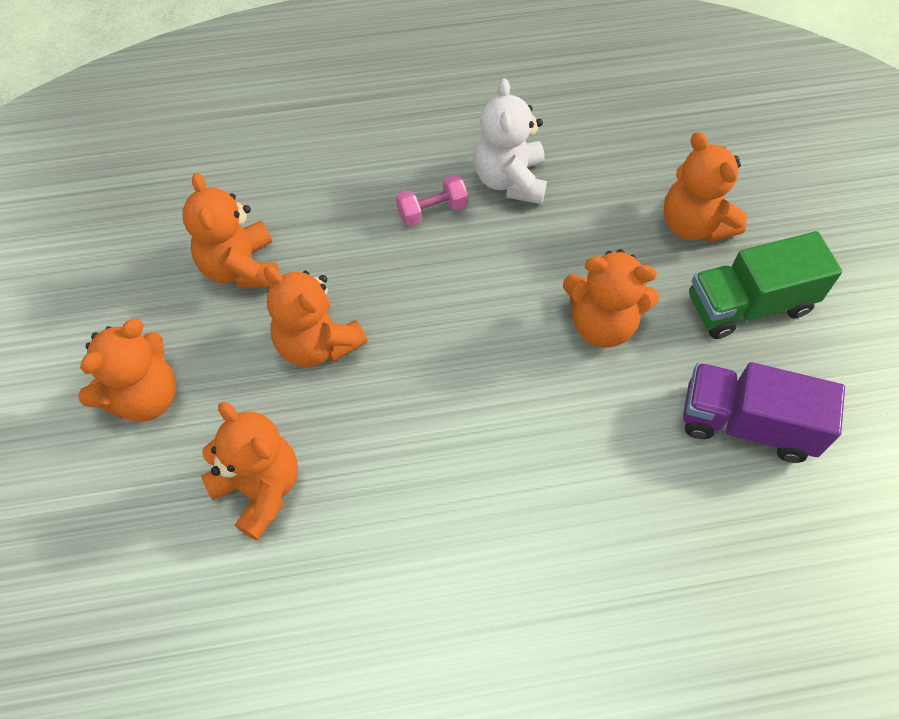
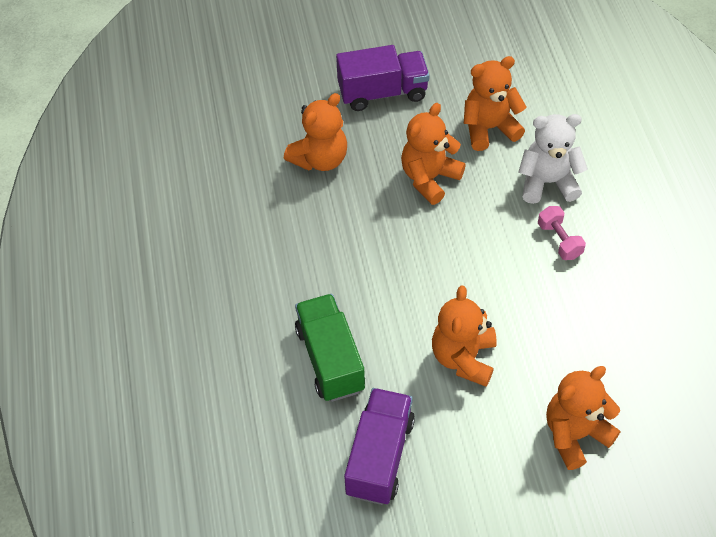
camera: 90 degrees right, 5 degrees down
(144, 396) = (382, 92): orange teddy bear -> purple truck
(510, 180) = (601, 293): white teddy bear -> white teddy bear (547, 182)
(749, 304) = (494, 471): green truck -> green truck (330, 359)

